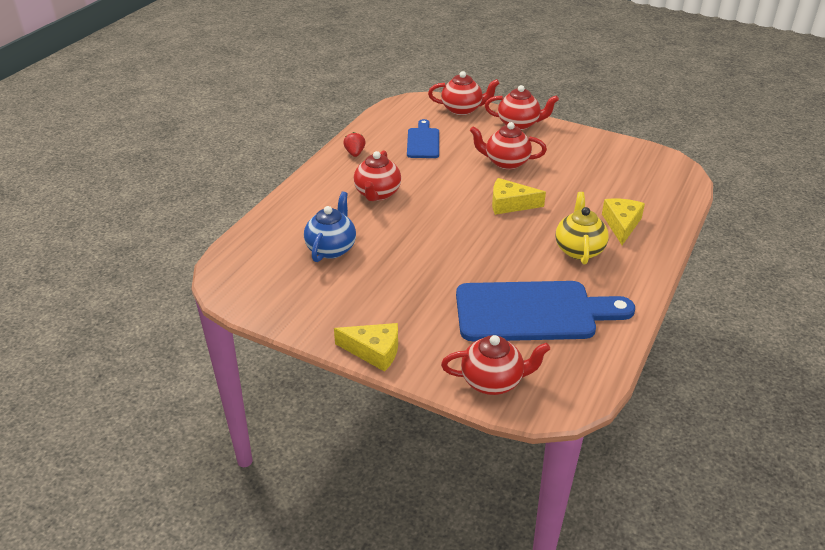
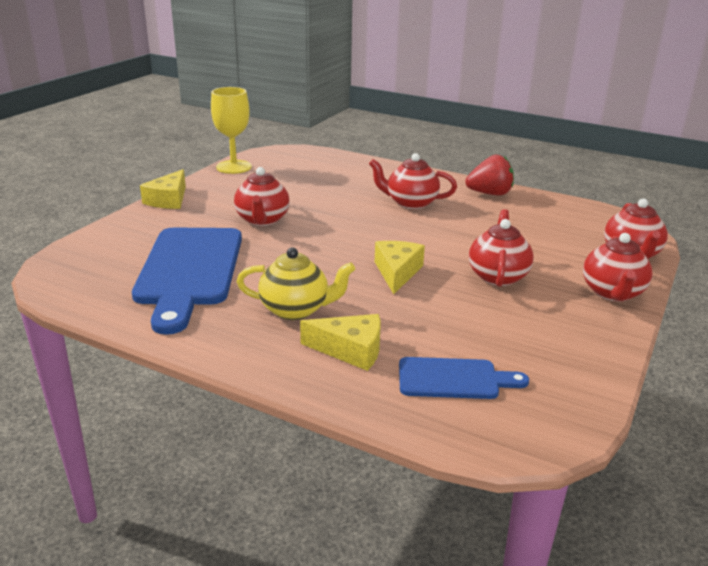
camera: 90 degrees right, 10 degrees down
(273, 312) = (234, 167): none -> yellow goblet
(331, 248) = (317, 185): blue teapot -> none
(355, 153) = (490, 194): red strawberry -> red strawberry, size x1.64
(423, 142) = (530, 228): blue cutting board -> blue cutting board (454, 379)
(493, 381) = (101, 245): red teapot -> red teapot (262, 220)

